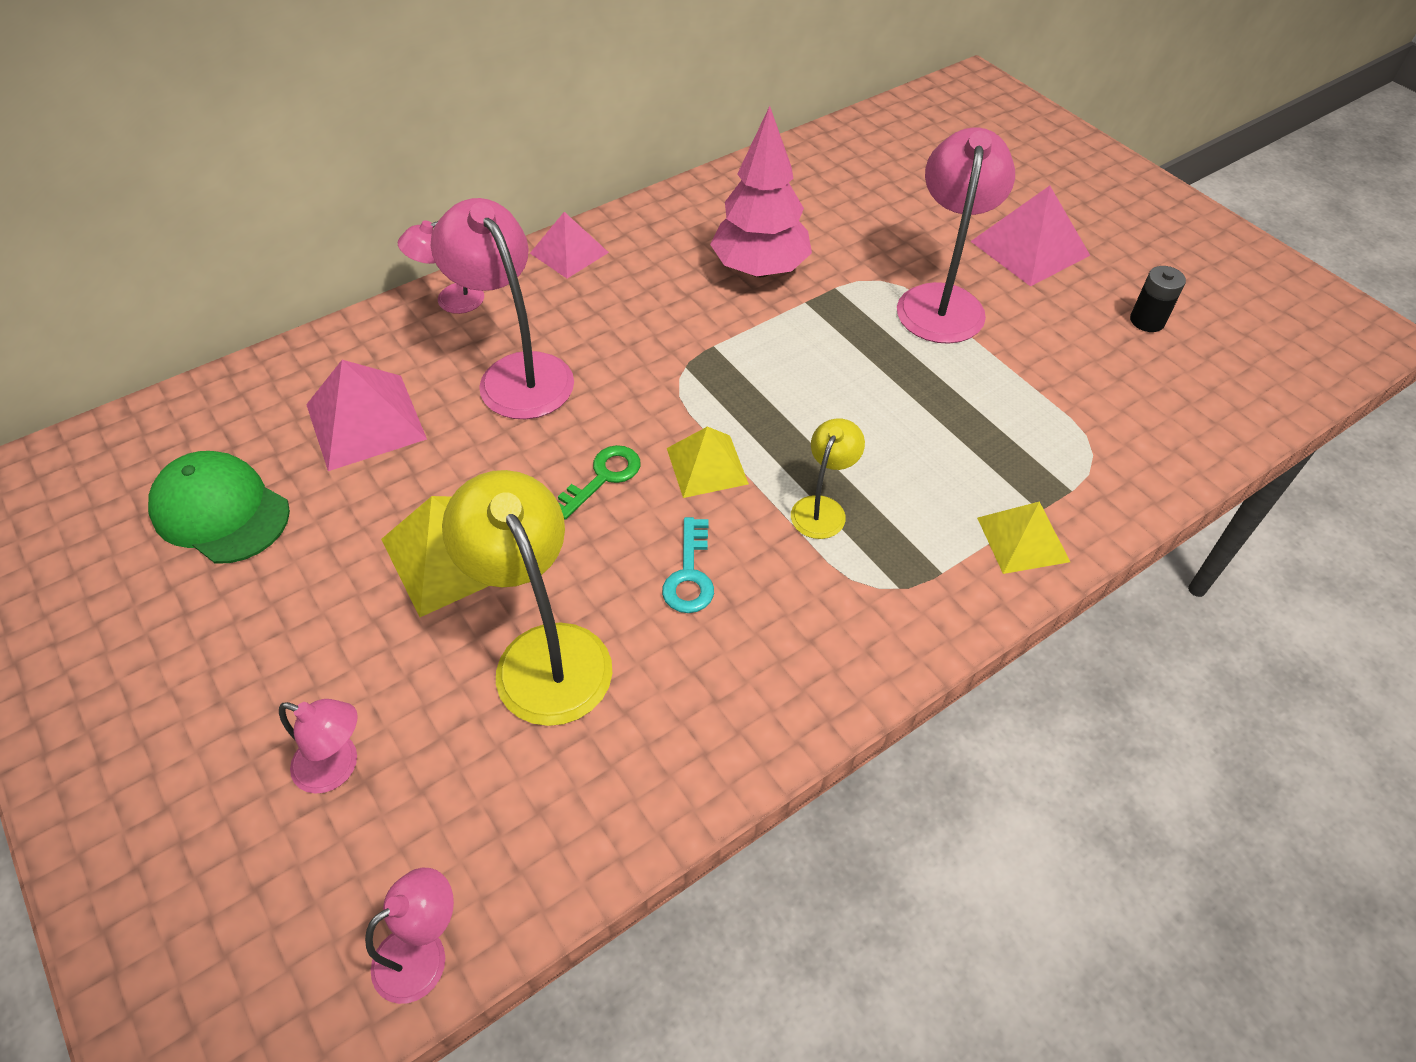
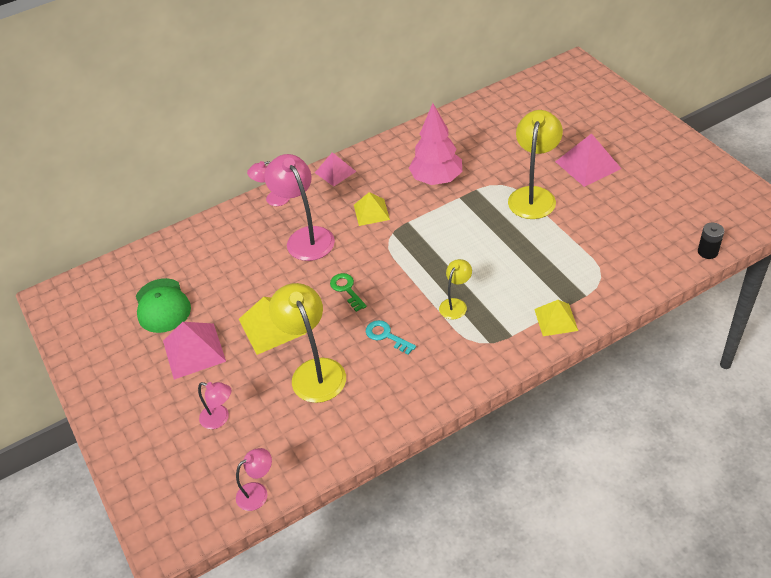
camera: 10 degrees right, 5 degrees down
(220, 511) = (162, 306): green cap -> green cap turned 150 degrees counterclockwise
(365, 421) = (230, 262): pink pyramid -> pink pyramid (194, 350)
(603, 477) = (346, 289): green key -> green key turned 75 degrees counterclockwise
(689, 574) = (386, 336): turquoise key -> turquoise key turned 120 degrees clockwise
(707, 466) = (399, 283): yellow pyramid -> yellow pyramid (371, 212)
(941, 301) = (533, 195): pink lamp -> yellow lamp
(1147, 321) = (645, 205): black battery -> black battery (707, 252)

